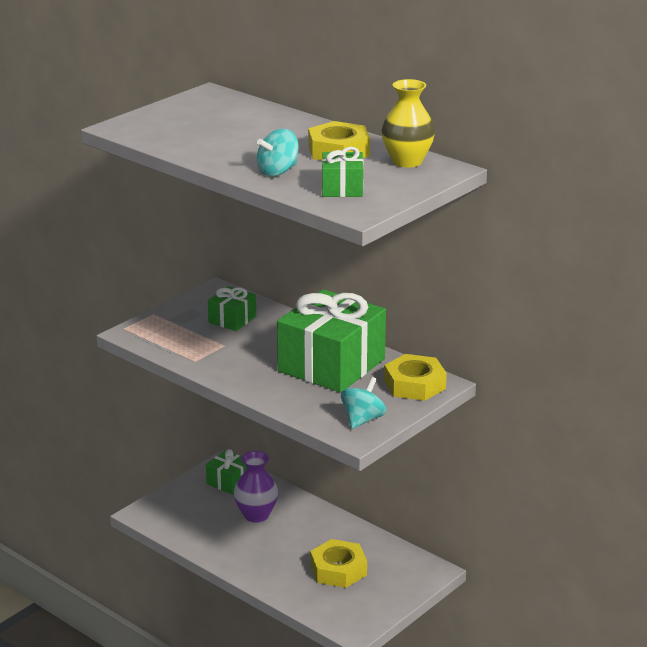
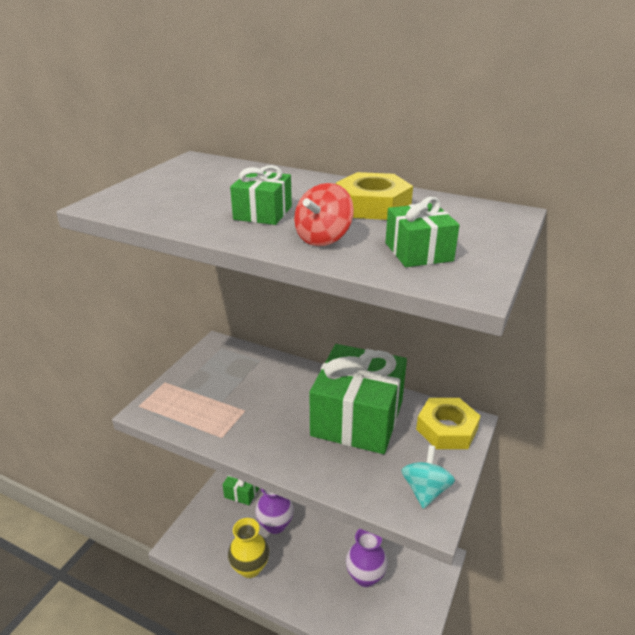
camera: 15 degrees left, 5 degrees up
(232, 319) = (242, 377): green gift -> green gift (263, 213)
(278, 171) = (323, 238): turquoise spinning top -> red spinning top
(338, 570) = (365, 576): yellow nut -> purple vase
(407, 161) = (457, 209): yellow vase -> yellow vase (250, 567)

